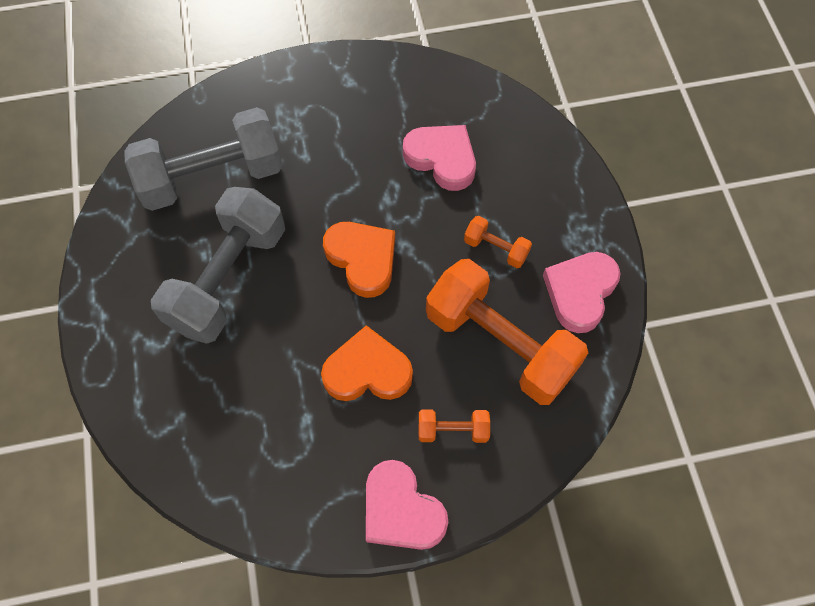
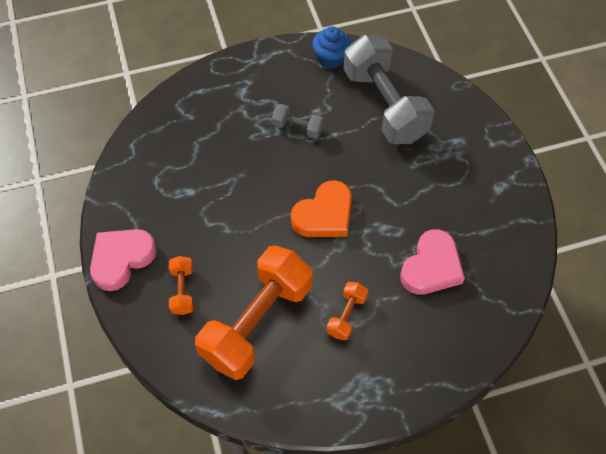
camera: 85 degrees right, 5 degrees down
(121, 230) = (330, 58): none -> blue cupcake
(228, 278) = (298, 128): grey dumbbell -> grey dumbbell, size x0.44
(367, 371) = (228, 227): orange heart -> none
(580, 292) = (311, 387): pink heart -> none

